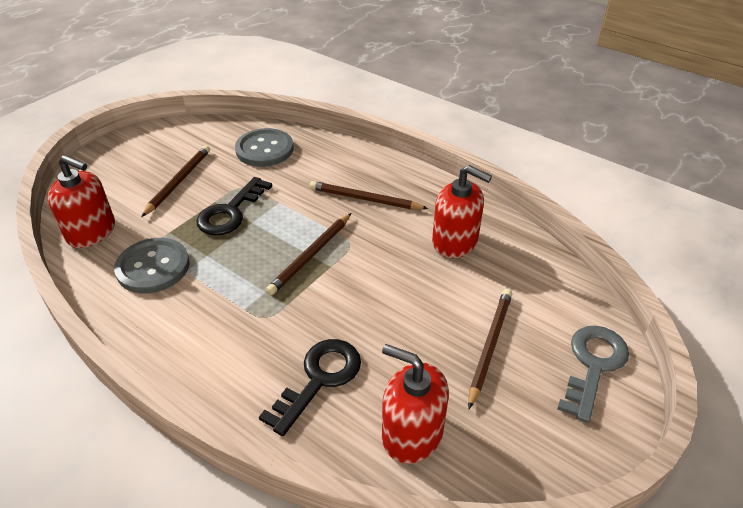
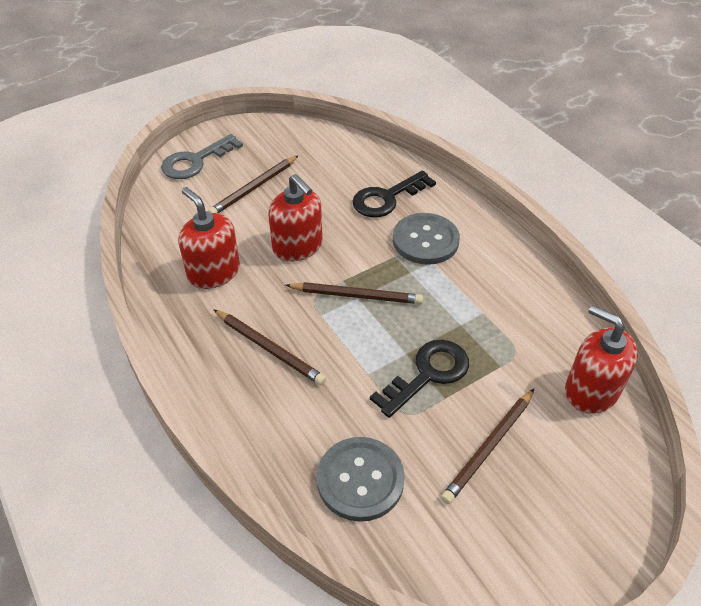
camera: 160 degrees left, 5 degrees up
(153, 267) = (516, 324): grey button -> grey button (425, 240)
(311, 255) = (356, 295): brown pencil -> brown pencil turned 45 degrees clockwise
(412, 434) = (340, 157): red soap dispenser -> red soap dispenser (298, 246)

